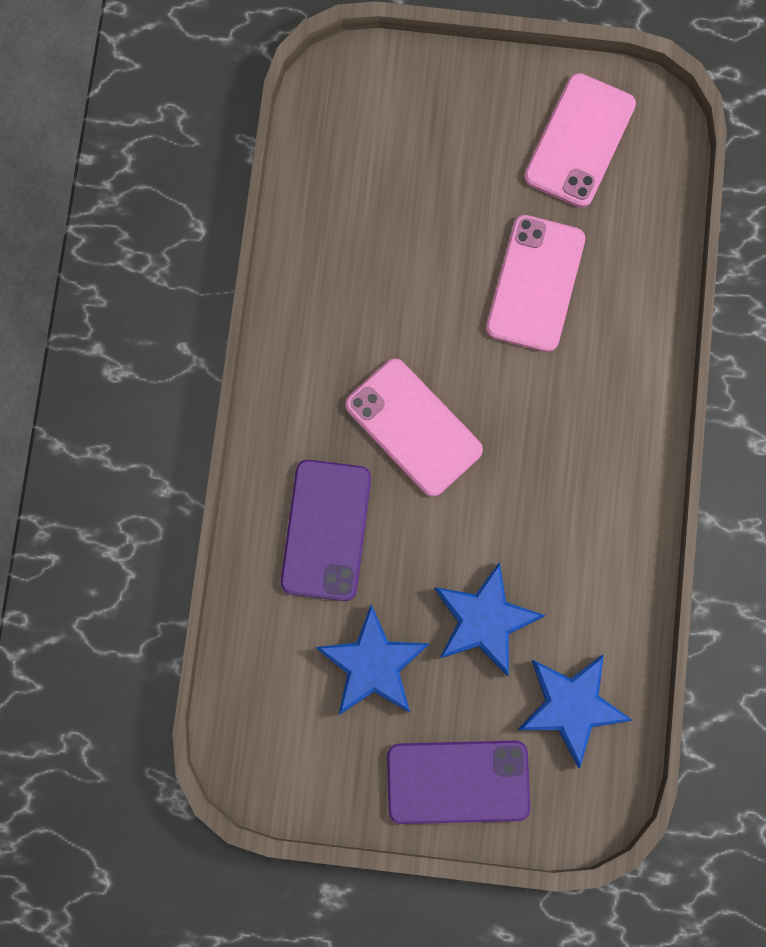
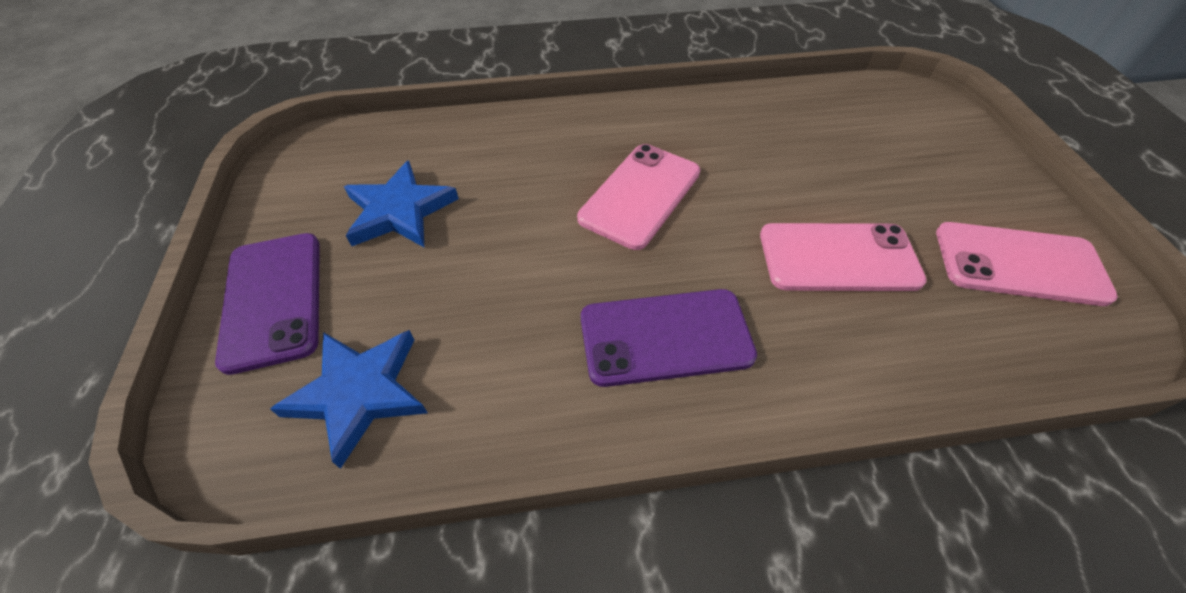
camera: 75 degrees right, 25 degrees down
(326, 530) = (523, 158): purple phone -> purple phone (665, 337)
(484, 620) = (455, 287): blue star -> none

